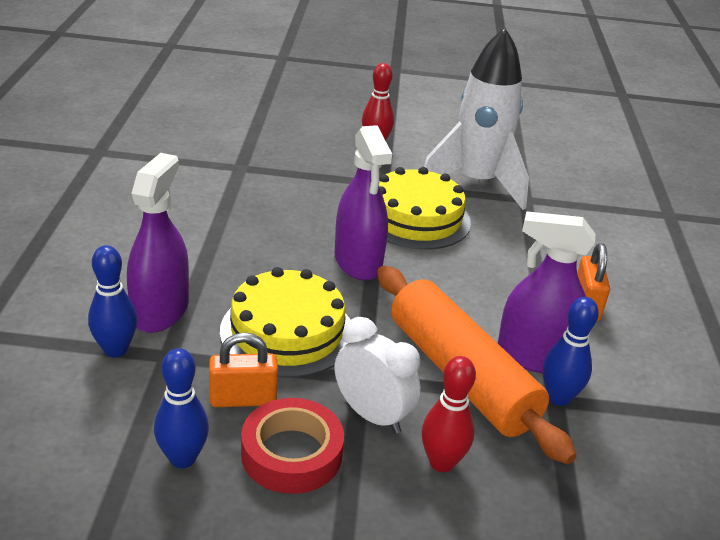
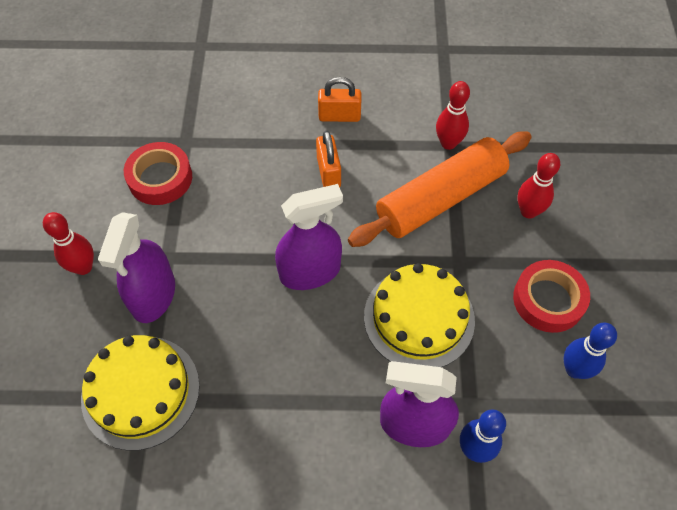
camera: 90 degrees left, 25 degrees up
(243, 399) = (505, 339): orange padlock -> orange padlock (328, 173)
(372, 415) = (497, 253): white clock -> none
(416, 218) = (230, 228): yellow cake -> yellow cake (140, 391)
(476, 183) = (160, 178): white rocket -> red tape
(535, 357) = (409, 153): purple spray bottle -> purple spray bottle (153, 295)
(558, 398) = (448, 143): blue bowling pin -> red bowling pin

